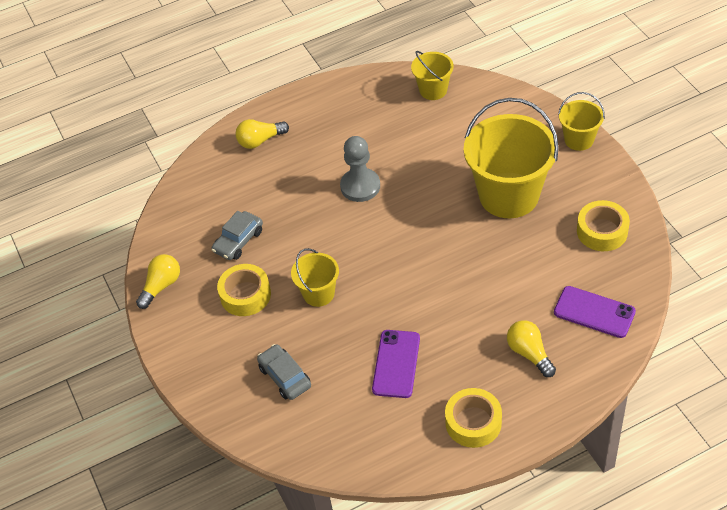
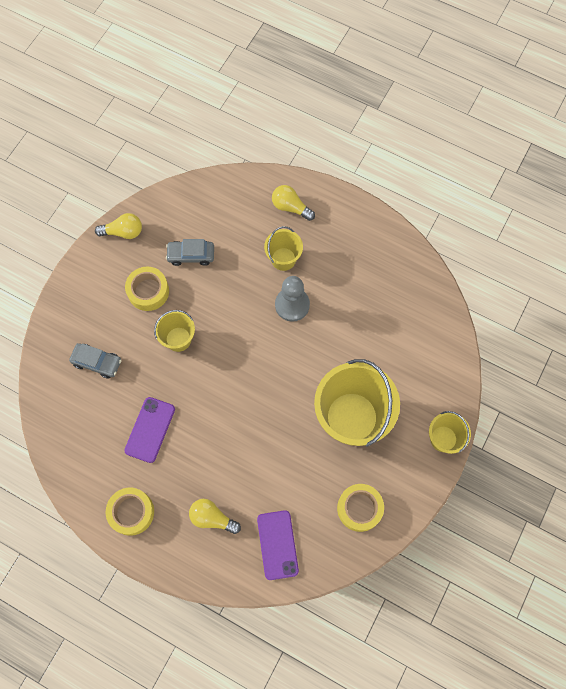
camera: 50 degrees right, 20 degrees up
(285, 377) = (97, 362): grey car -> grey car turned 90 degrees clockwise
(396, 364) = (150, 429): purple phone -> purple phone turned 45 degrees counterclockwise
(433, 90) = (422, 297): yellow bucket -> yellow bucket (283, 259)
(529, 353) = (212, 518): yellow light bulb -> yellow light bulb turned 90 degrees counterclockwise

